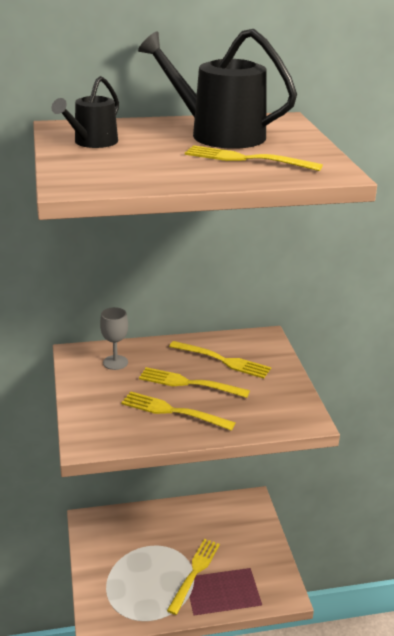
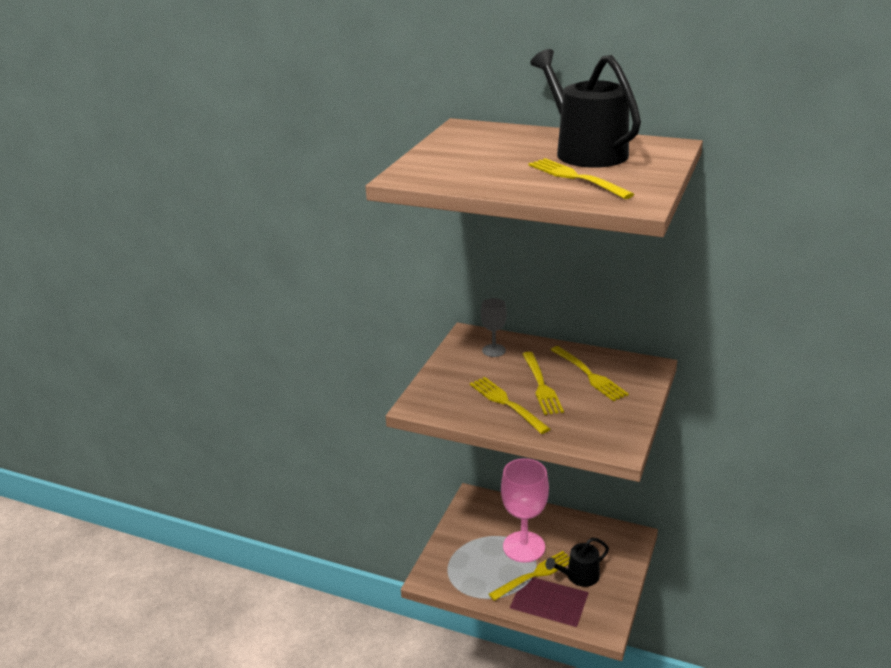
camera: 35 degrees right, 0 degrees up
(92, 142) = (468, 143): black watering can -> black watering can (579, 576)
(167, 549) = (524, 547): none -> pink goblet
(189, 383) = (541, 385): yellow fork -> yellow fork turned 150 degrees counterclockwise

